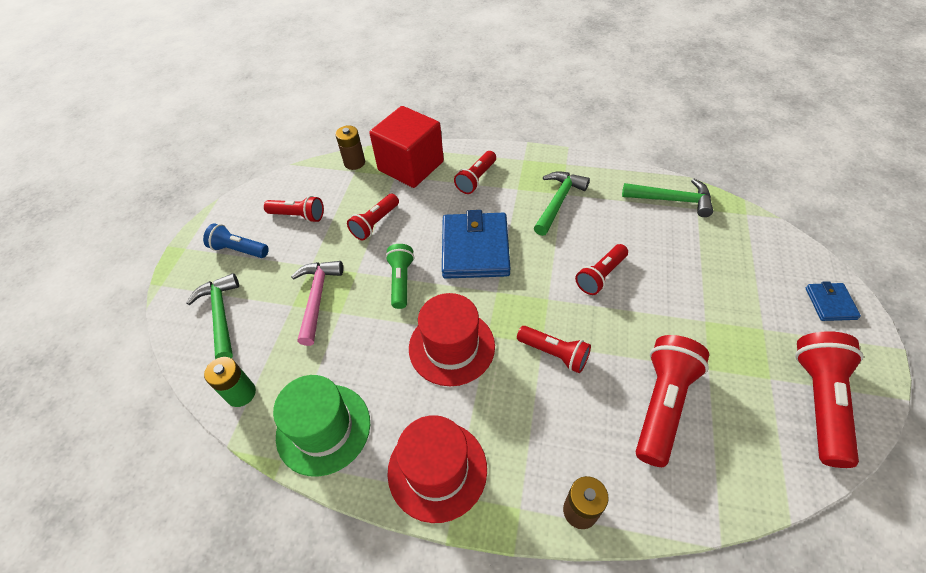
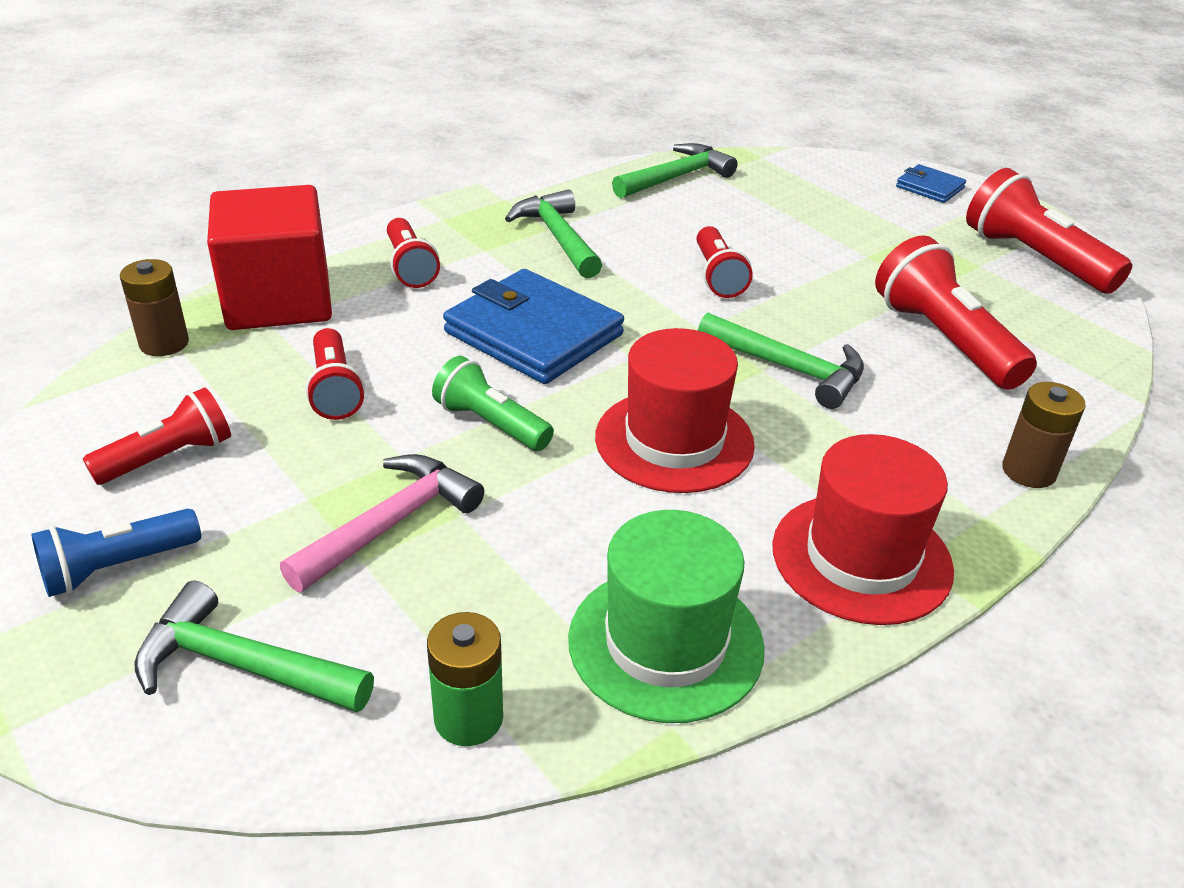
camera: 55 degrees left, 15 degrees down
(317, 298) = (391, 524): pink hammer -> pink hammer turned 90 degrees clockwise
(554, 353) = (789, 369): red flashlight -> green hammer

